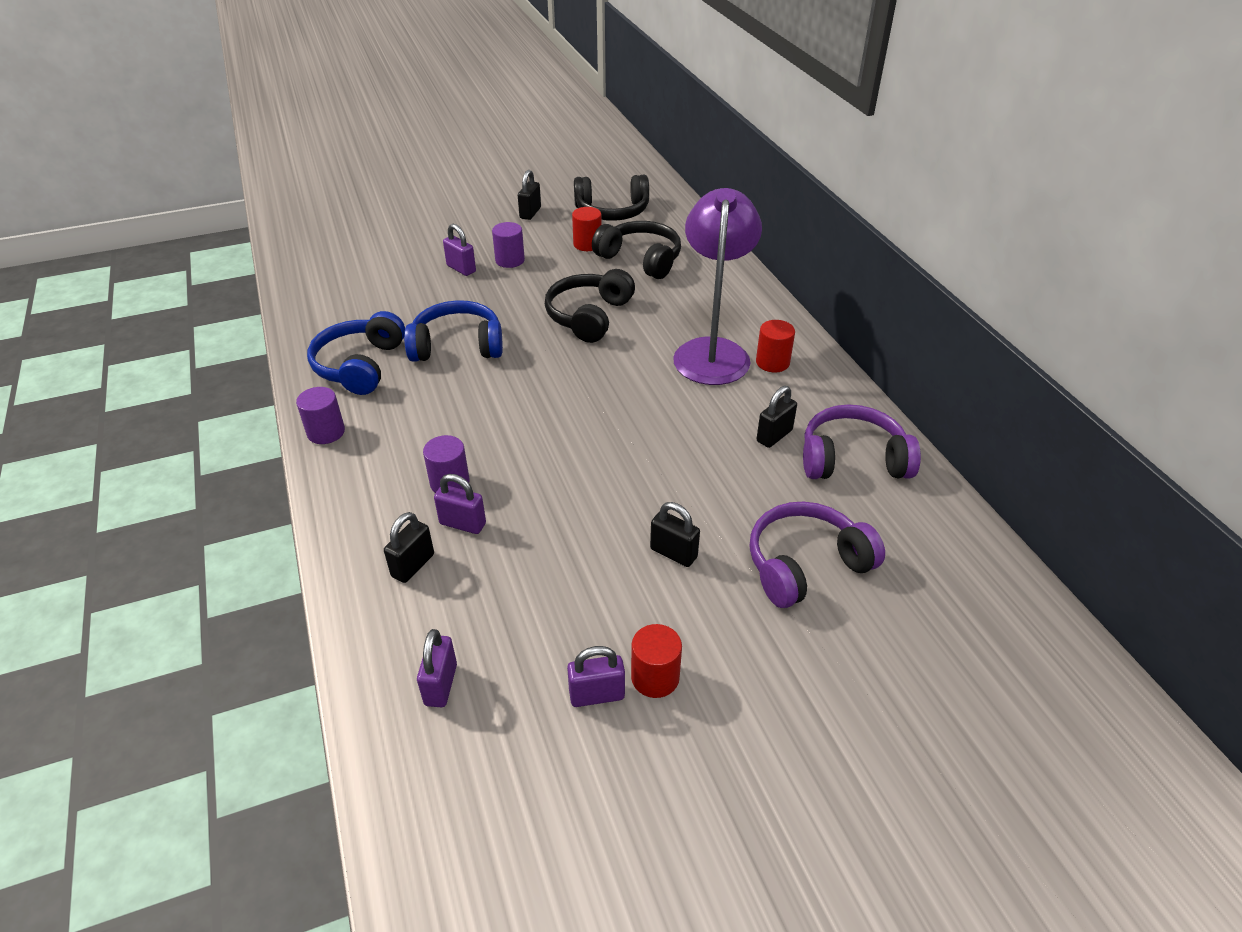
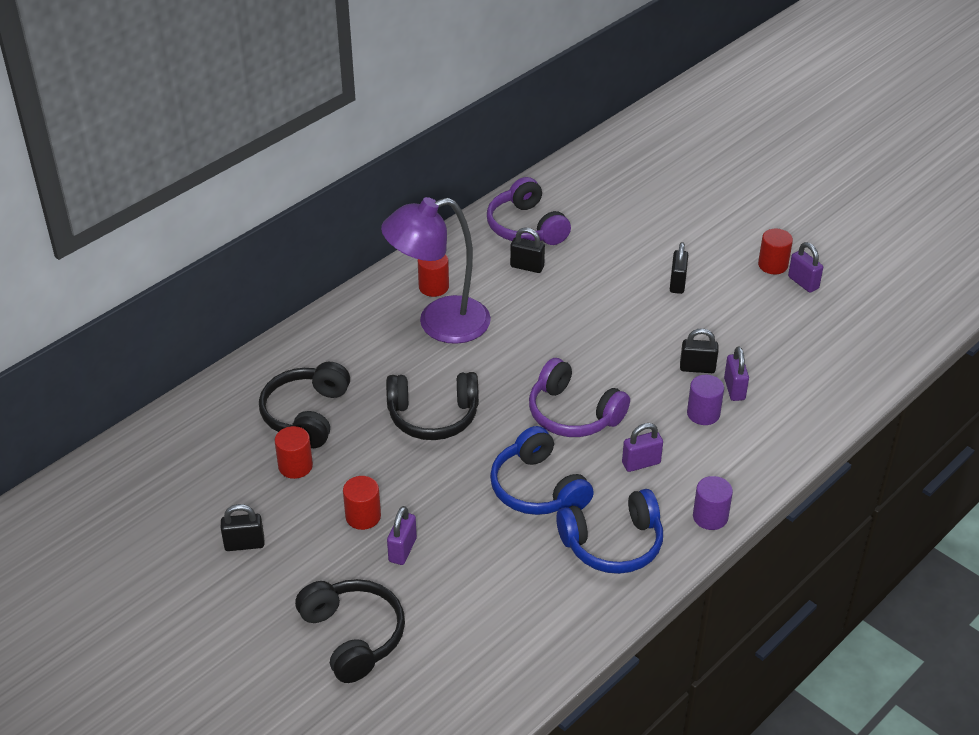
camera: 115 degrees left, 0 degrees up
(413, 565) = (788, 397): black padlock -> black padlock (697, 368)
(441, 685) = (853, 344): purple padlock -> purple padlock (641, 463)
(510, 260) = (363, 516): purple cylinder -> red cylinder
(612, 211) = (207, 472): black headphones -> black headphones (353, 636)
(805, 565) = (642, 228): purple headphones -> purple headphones (573, 414)

